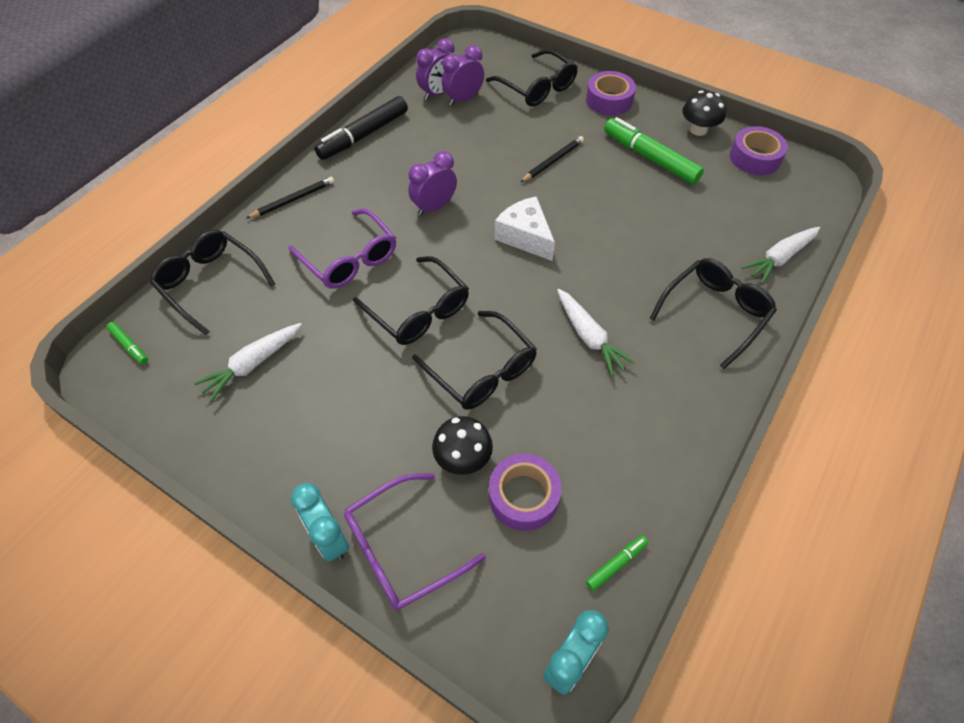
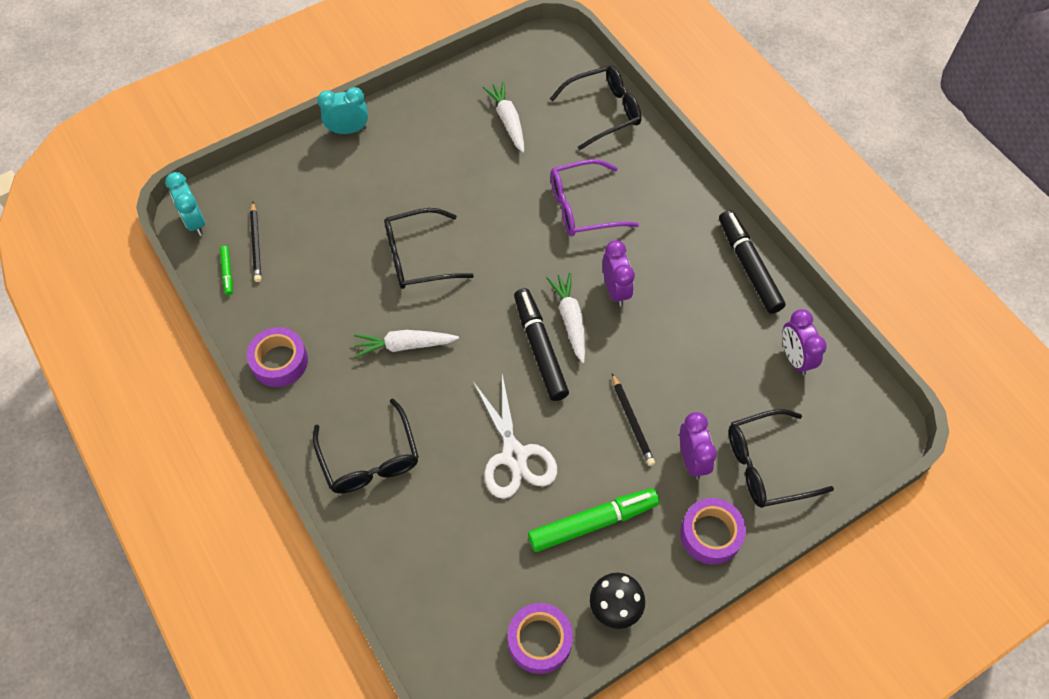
camera: 115 degrees right, 5 degrees up
(129, 346) = (565, 56): green marker -> none
(293, 200) = (677, 186): black pencil -> black pencil (256, 244)
(401, 549) = (316, 163): purple glasses -> none
(419, 311) = (499, 236): black glasses -> none
(463, 99) = (773, 379): purple clock -> purple clock (692, 459)
(463, 458) = (355, 218): black mushroom -> none
(523, 496) = (305, 241): purple tape -> purple tape (279, 361)
(525, 237) = (540, 348): white cheese -> black marker
(634, 218) = (514, 455): none -> white scissors
(779, 258) = (394, 561): white carrot -> white carrot (570, 320)

